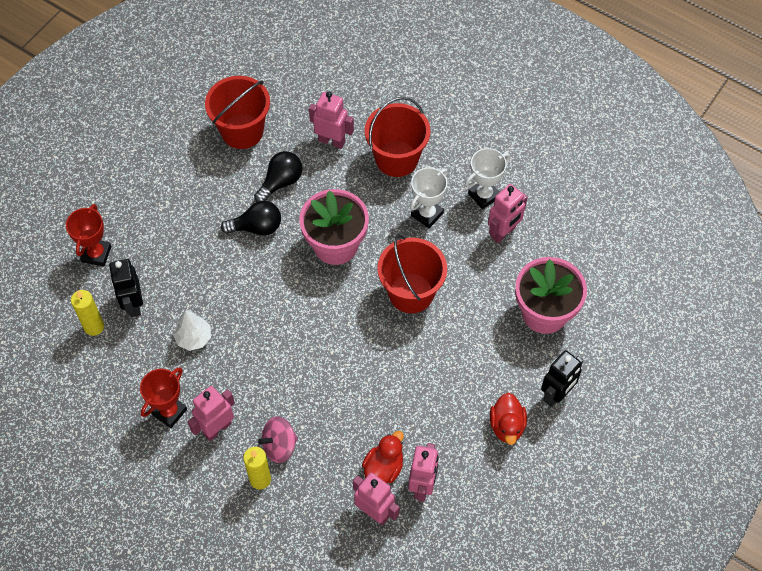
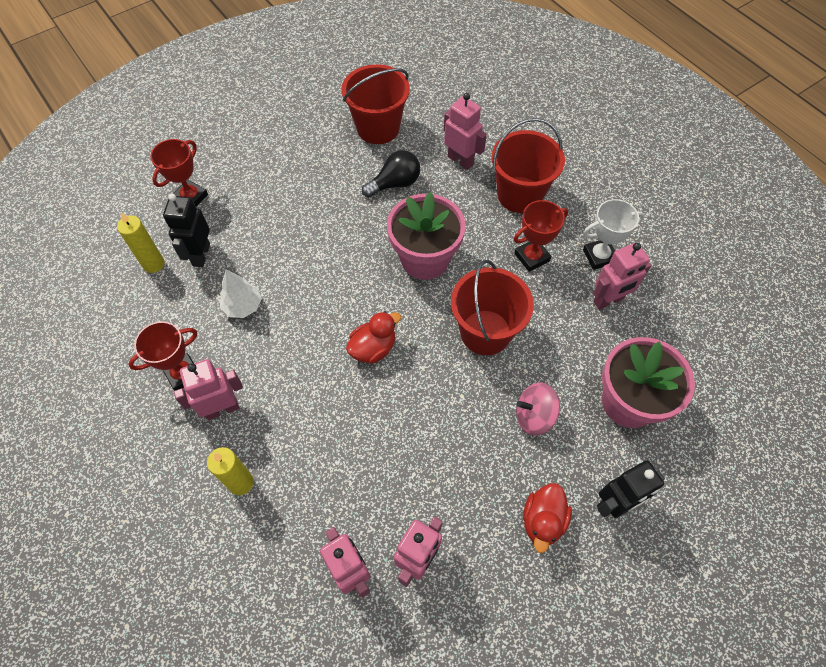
camera: 20 degrees right, 0 degrees up
(256, 227) = (353, 218): black light bulb -> none
(279, 446) = (278, 452): pink spinning top -> pink spinning top (534, 416)
(383, 467) = (381, 519): red duck -> red duck (373, 348)
(427, 214) = (532, 257): white trophy -> red trophy

